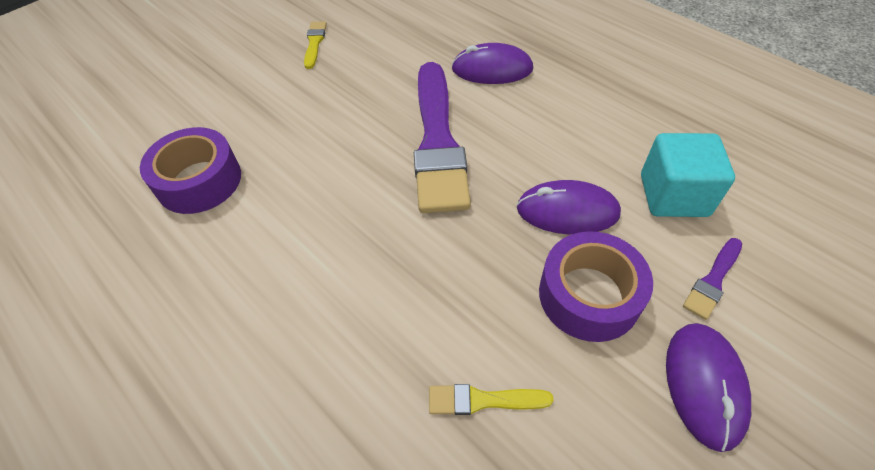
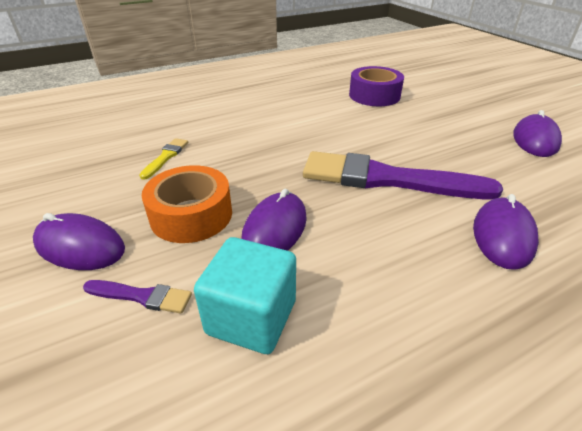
camera: 105 degrees right, 15 degrees down
(314, 43) = (535, 140): yellow brush -> purple mouse
(589, 295) = (191, 215): purple tape -> orange tape
(713, 280) = (142, 296): purple brush -> purple brush turned 135 degrees clockwise

